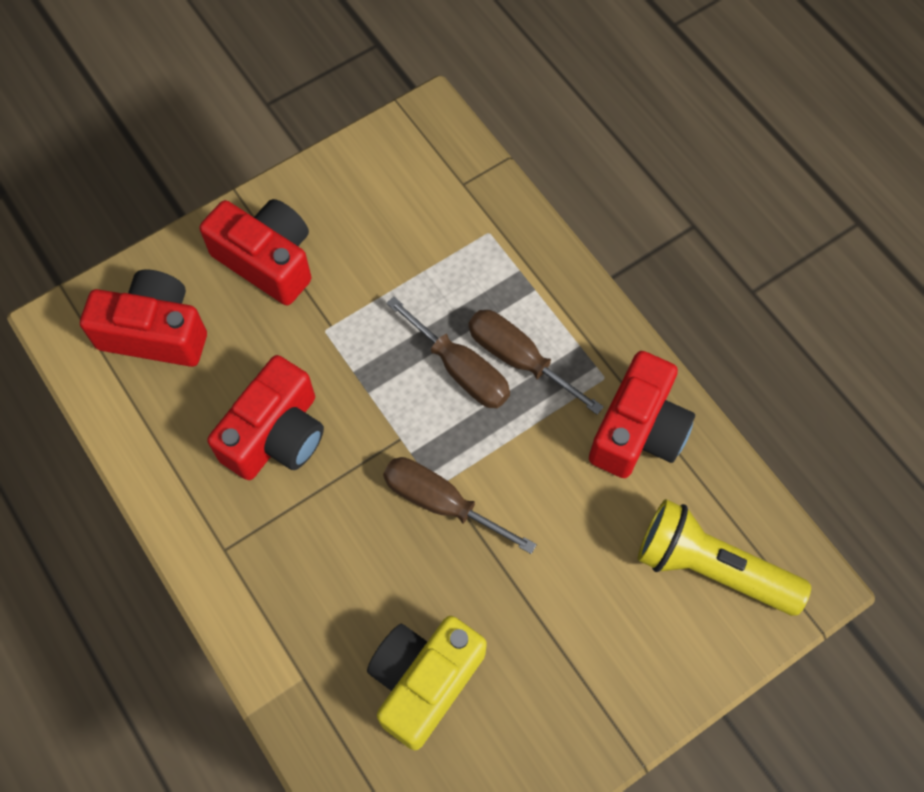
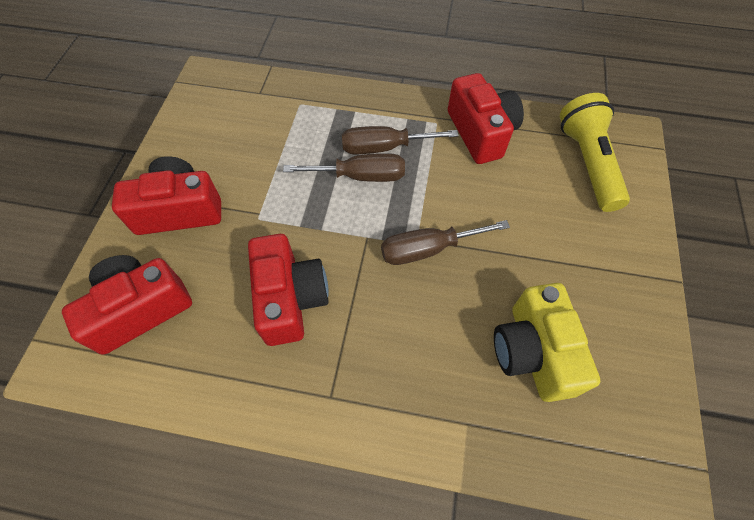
camera: 45 degrees left, 5 degrees down
(711, 568) = (587, 163): yellow flashlight -> yellow flashlight turned 105 degrees clockwise

